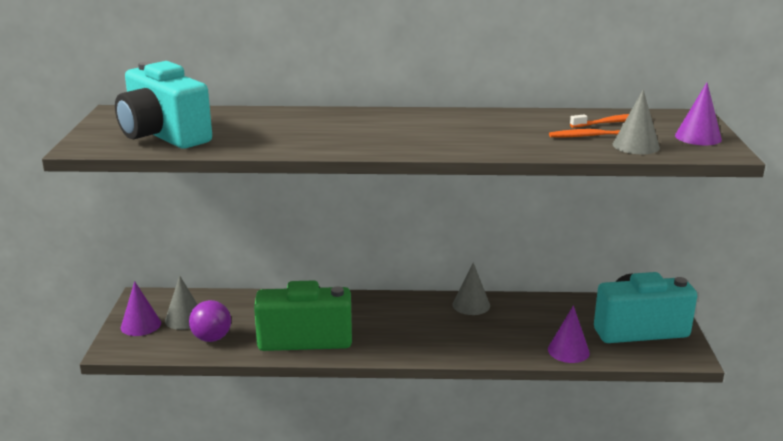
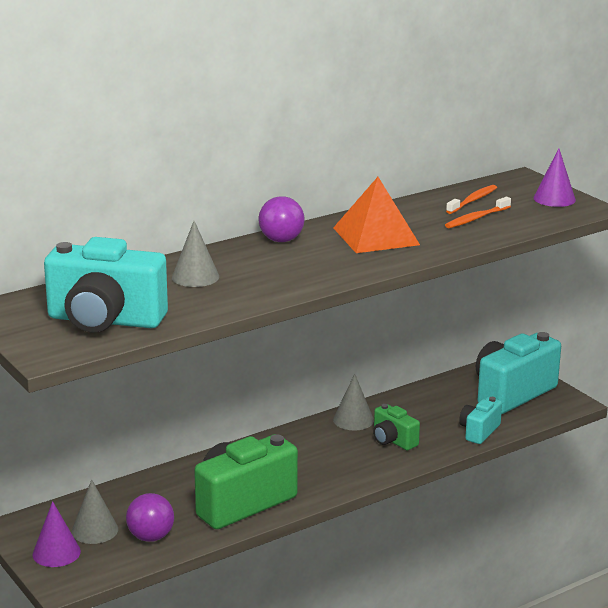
camera: 35 degrees left, 0 degrees up
(392, 115) = (281, 240): none -> purple ball
(475, 129) = (375, 236): none -> orange pyramid
(483, 332) = (393, 440): none -> green camera
(568, 351) = (479, 431): purple cone -> turquoise camera
(636, 146) = (522, 219): grey cone -> grey cone (195, 277)

